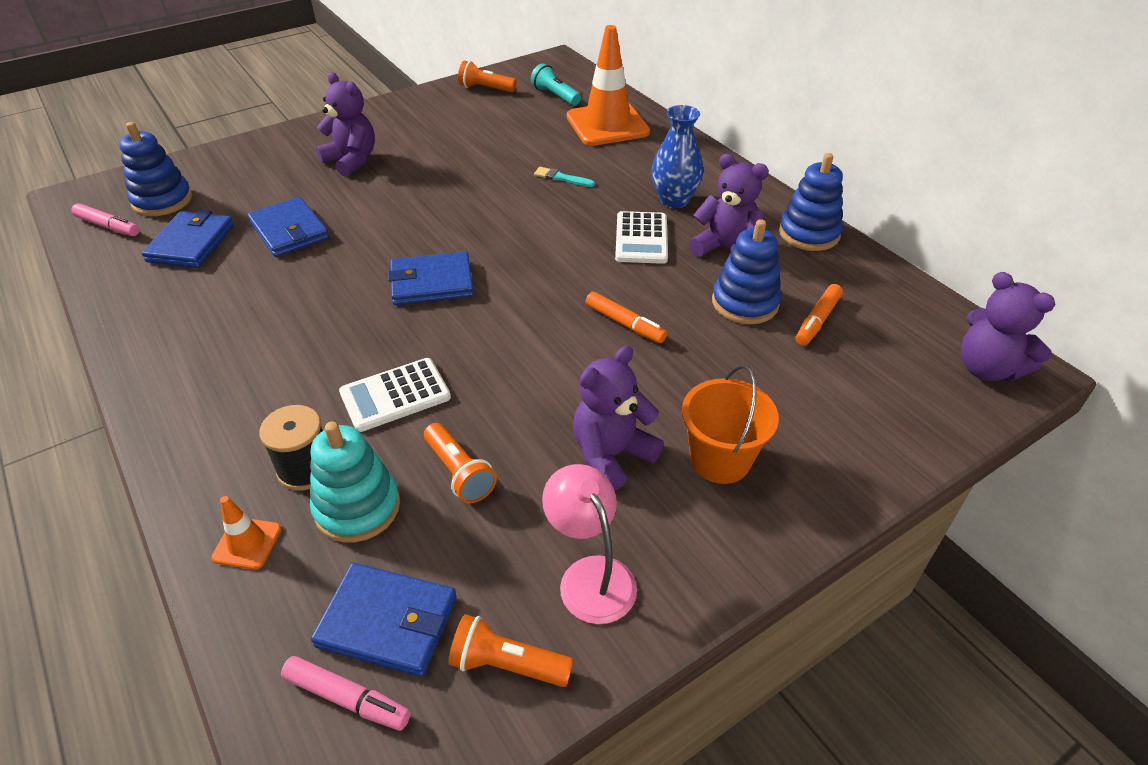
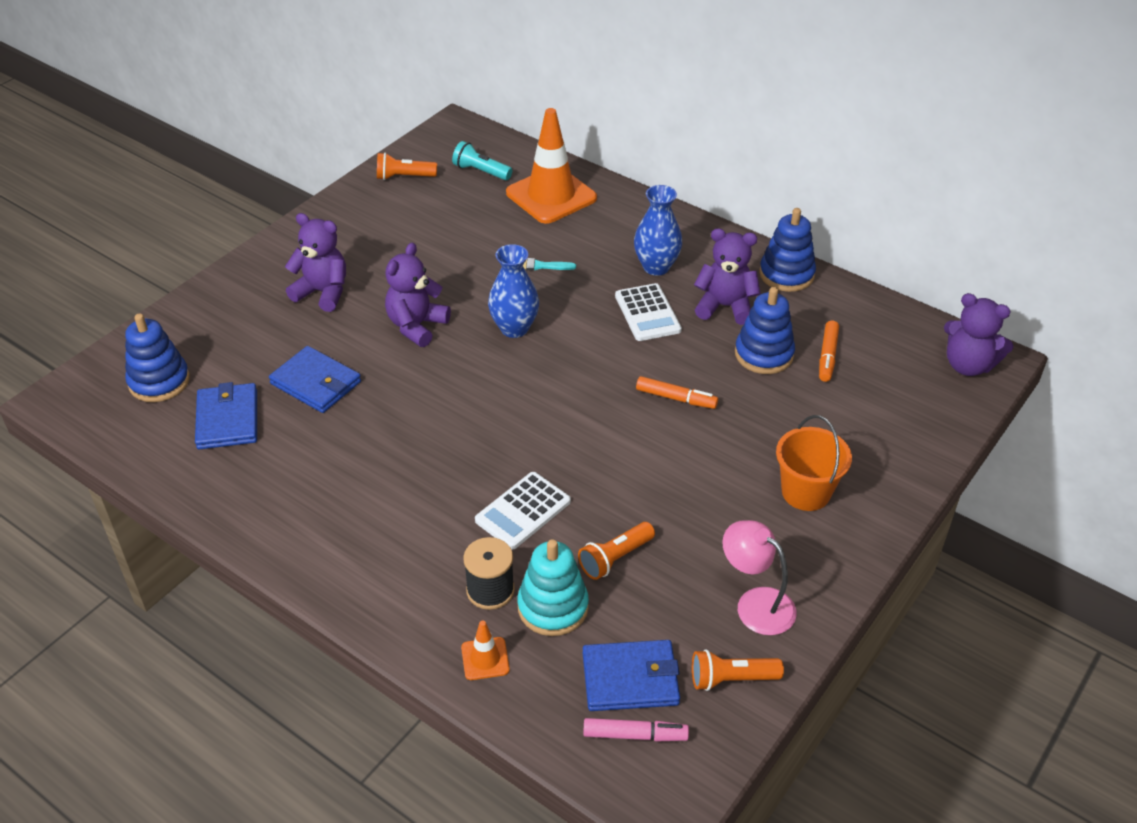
camera: 20 degrees left, 0 degrees up
(108, 226) = (125, 422): pink marker -> none
(431, 282) = (487, 402): blue wallet -> none
(459, 472) = (615, 558): orange flashlight -> orange flashlight turned 105 degrees clockwise
(501, 224) = (514, 328): none -> blue vase
(611, 455) = (724, 511): purple teddy bear -> purple teddy bear (416, 326)

